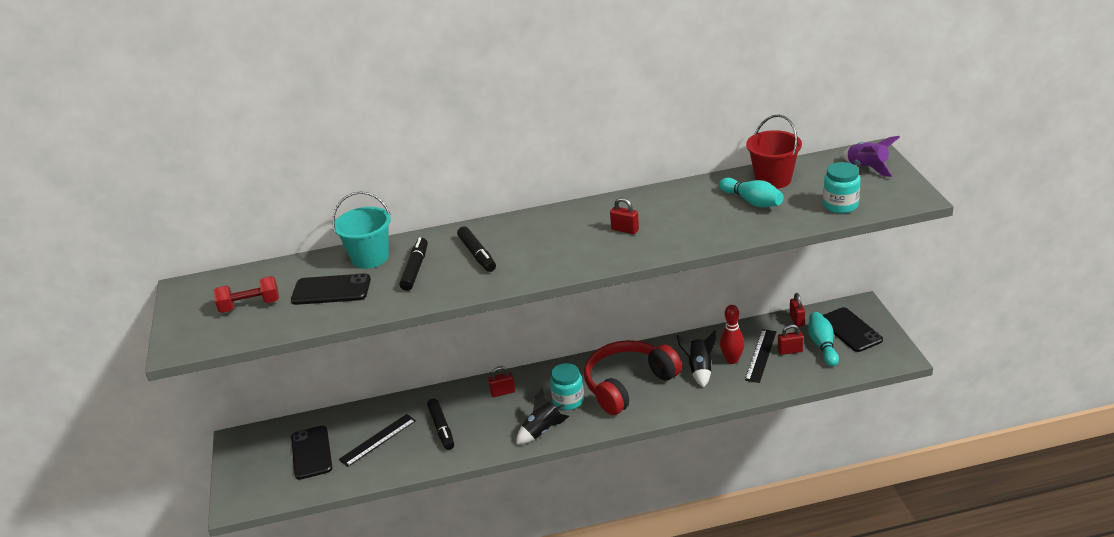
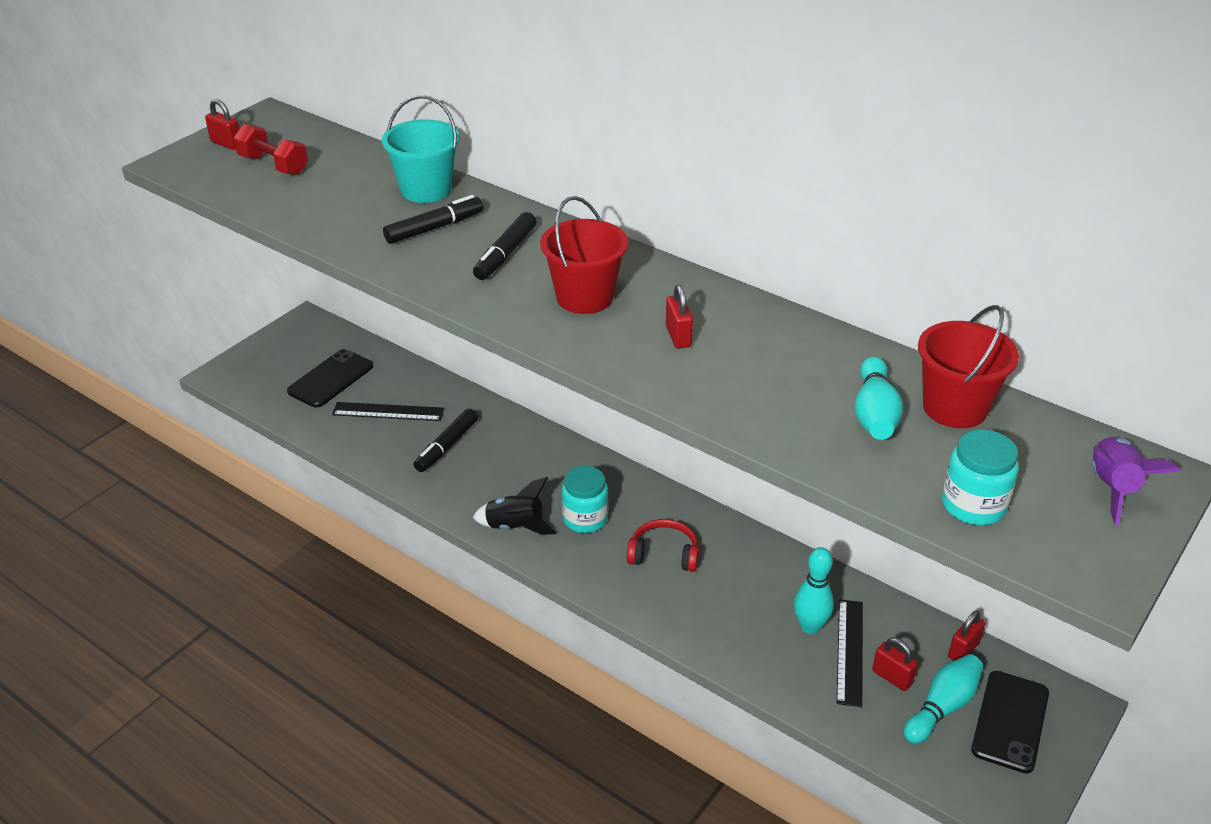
camera: 45 degrees right, 5 degrees up
(331, 290) = (344, 197): black phone -> none
(503, 392) = (546, 458): red padlock -> red padlock (226, 143)
(553, 244) = (584, 297): none -> red bucket
(628, 384) = (664, 554): red headphones -> red headphones, size x0.52
(699, 369) = (758, 605): black rocket -> none
(732, 360) = (810, 627): red bowling pin -> turquoise bowling pin
(761, 355) = (850, 651): black ruler -> black ruler turned 60 degrees counterclockwise

